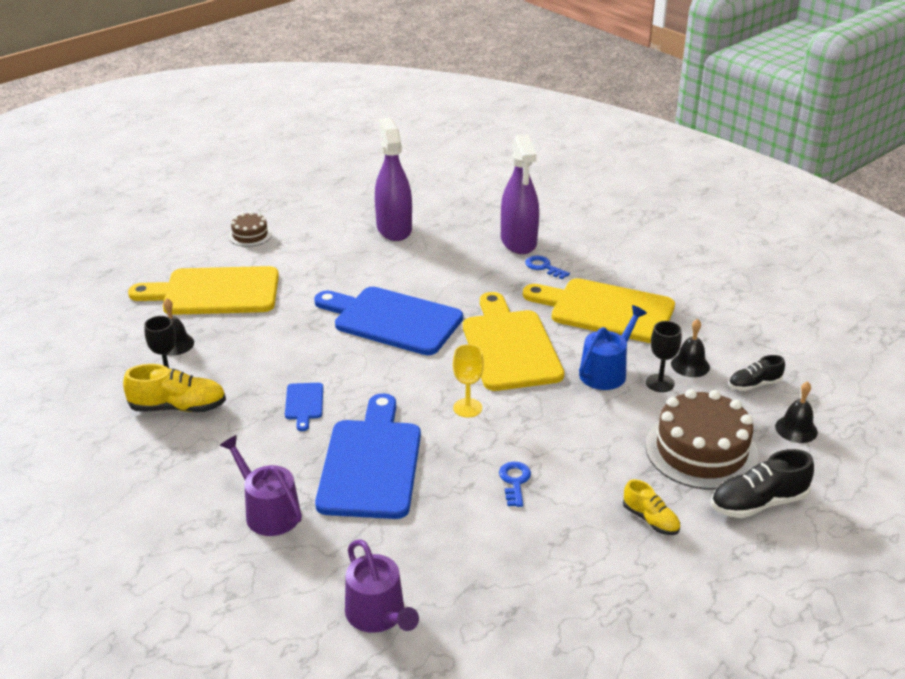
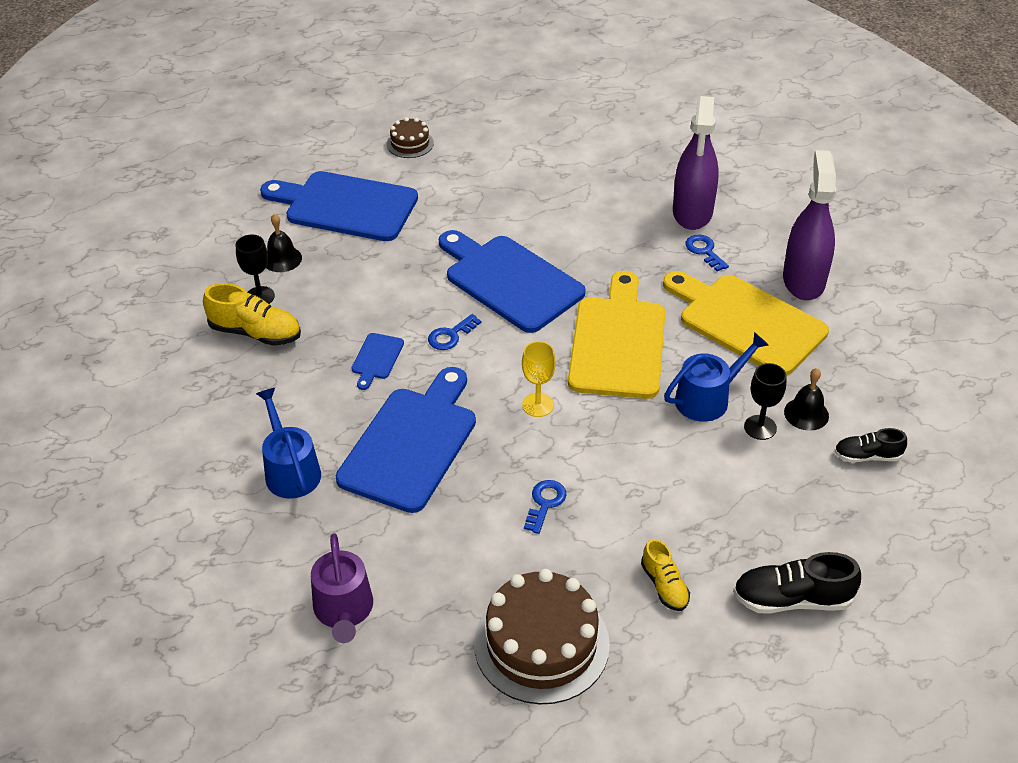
camera: 20 degrees right, 10 degrees up
(215, 292) = (345, 206): yellow cutting board -> blue cutting board
(268, 511) = (290, 470): purple watering can -> blue watering can
(362, 371) = (451, 335): none -> blue key
(394, 229) = (563, 167): purple spray bottle -> purple spray bottle (803, 280)
(701, 450) = (762, 520): brown cake -> brown cake (541, 644)
(796, 429) = (885, 523): black bell -> none

